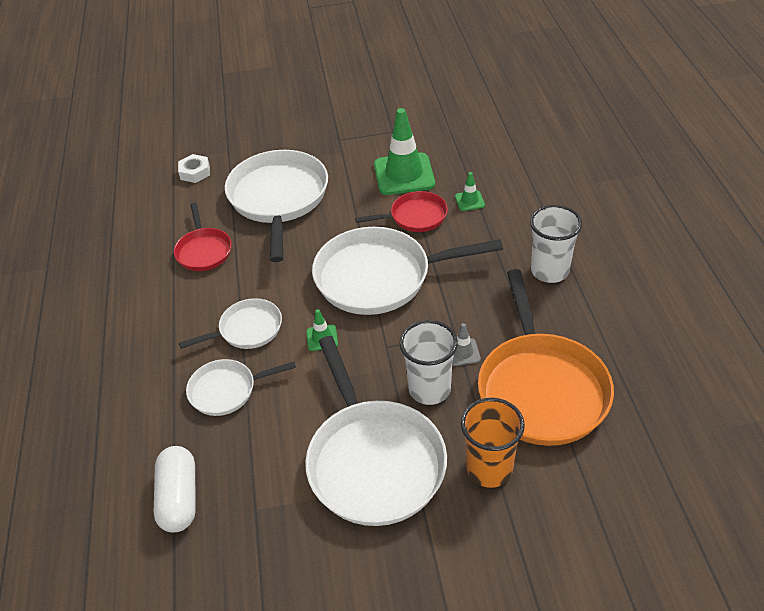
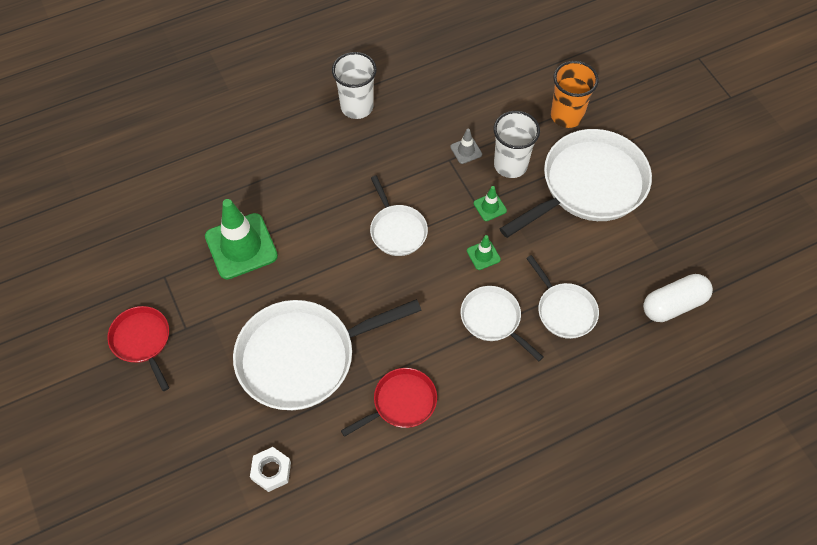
camera: 110 degrees left, 15 degrees up
(379, 277) = (397, 230): white pan -> white pan, size x0.53
(415, 217) = (307, 221): red pan -> red pan (142, 341)
(469, 201) = (274, 180): green traffic cone -> green traffic cone (490, 207)
(541, 388) = (485, 96): orange pan -> none

